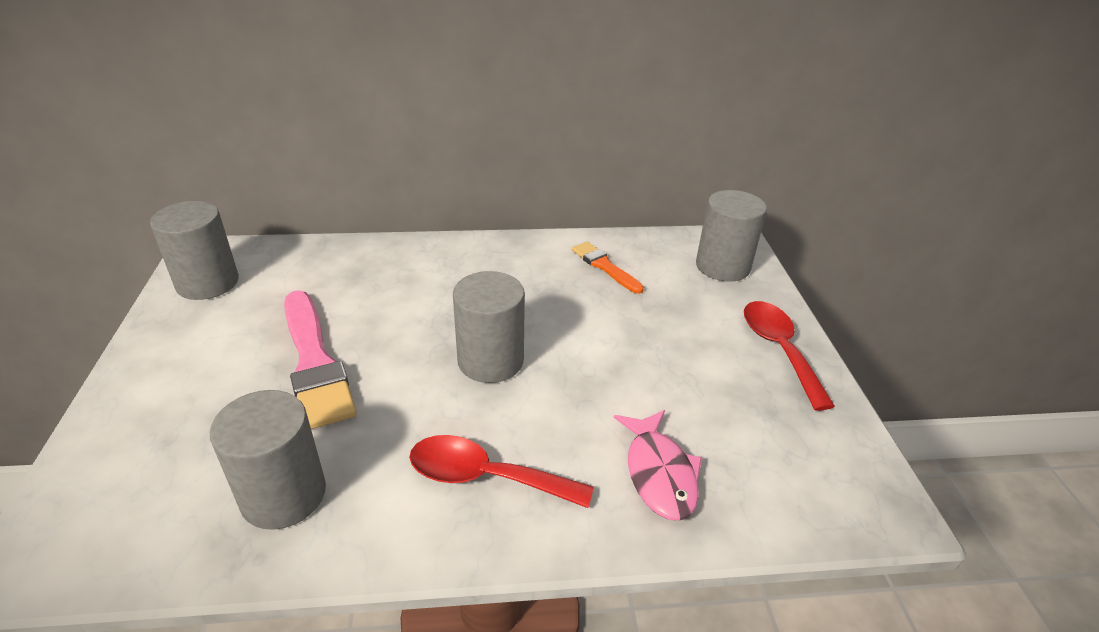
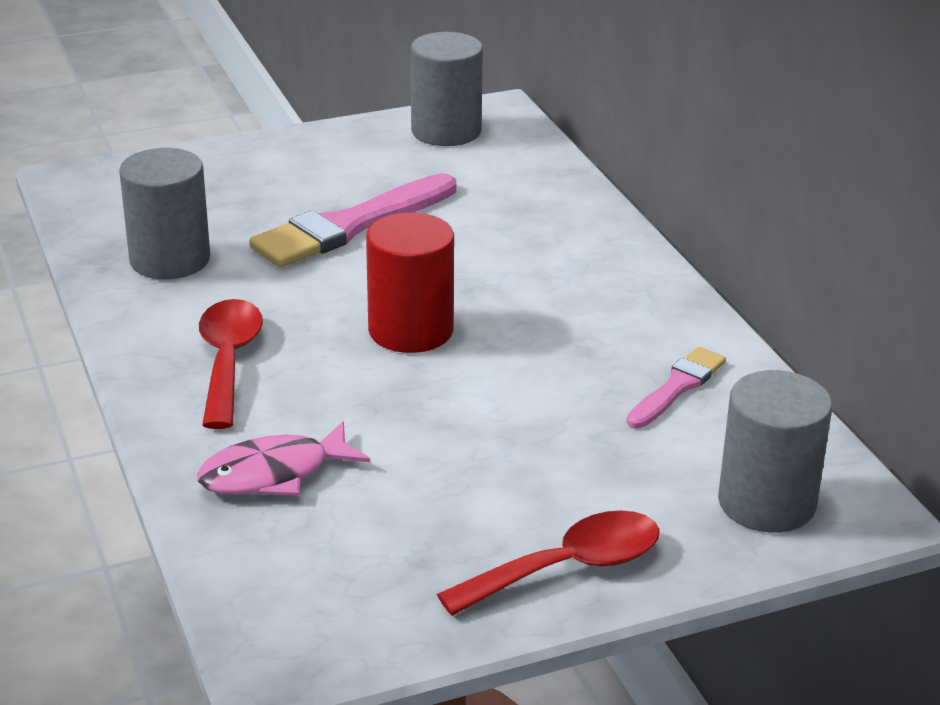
camera: 75 degrees right, 5 degrees down
(490, 360) = (410, 330): grey cylinder -> red cylinder
(605, 266) = (677, 387): orange brush -> pink brush

